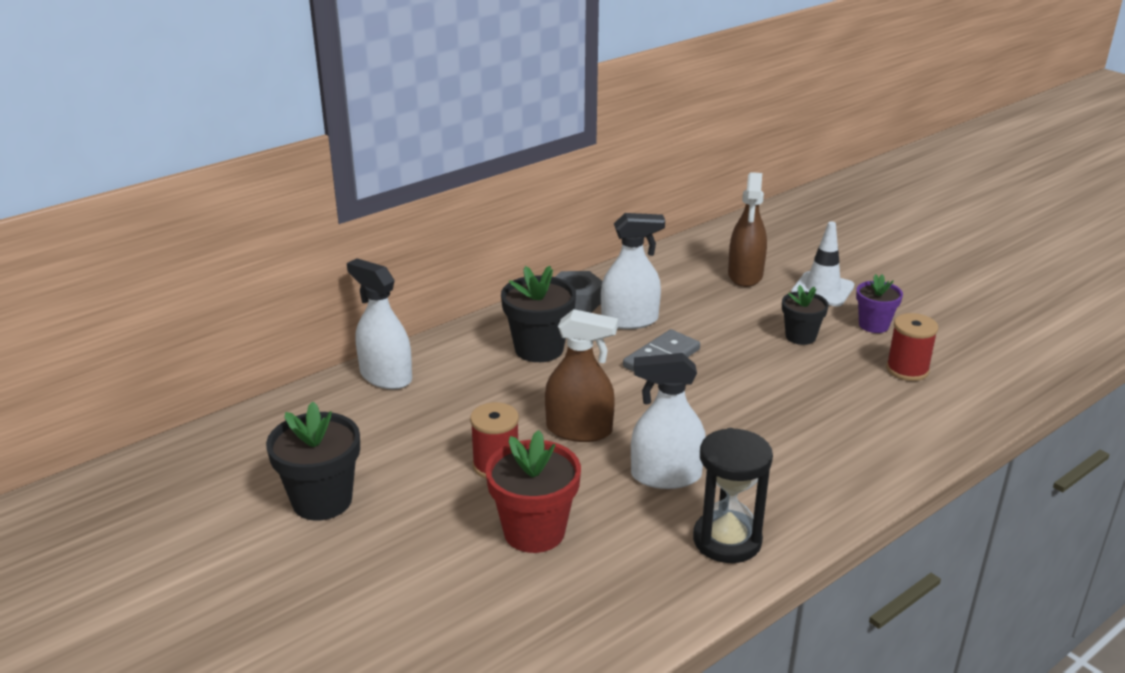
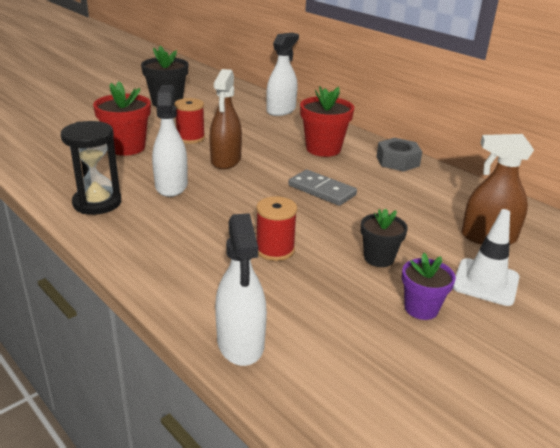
camera: 85 degrees right, 0 degrees up
(539, 349) = (323, 149): black flower pot -> red flower pot
(629, 320) = (376, 180): white spray bottle -> white spray bottle (240, 343)
(907, 370) = (332, 319): red spool -> red spool (275, 250)

